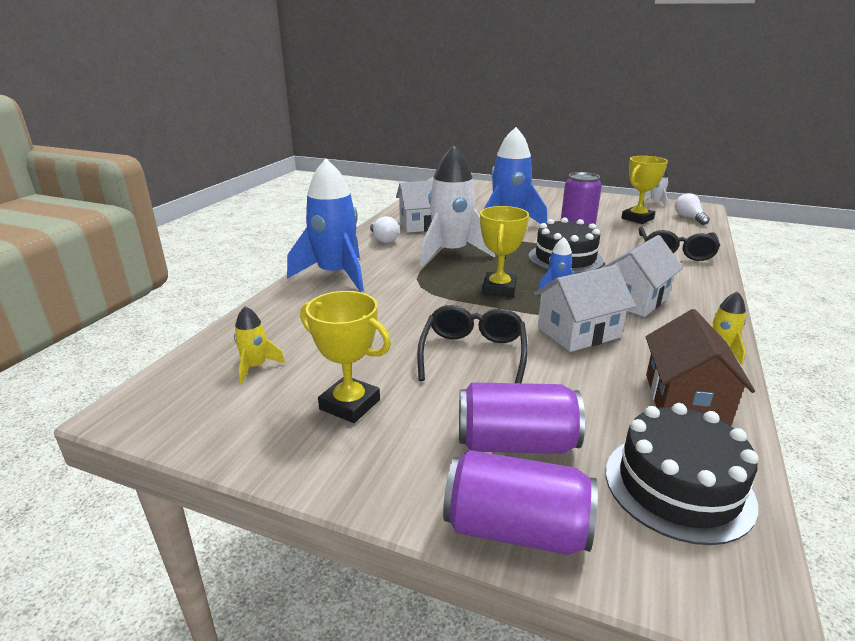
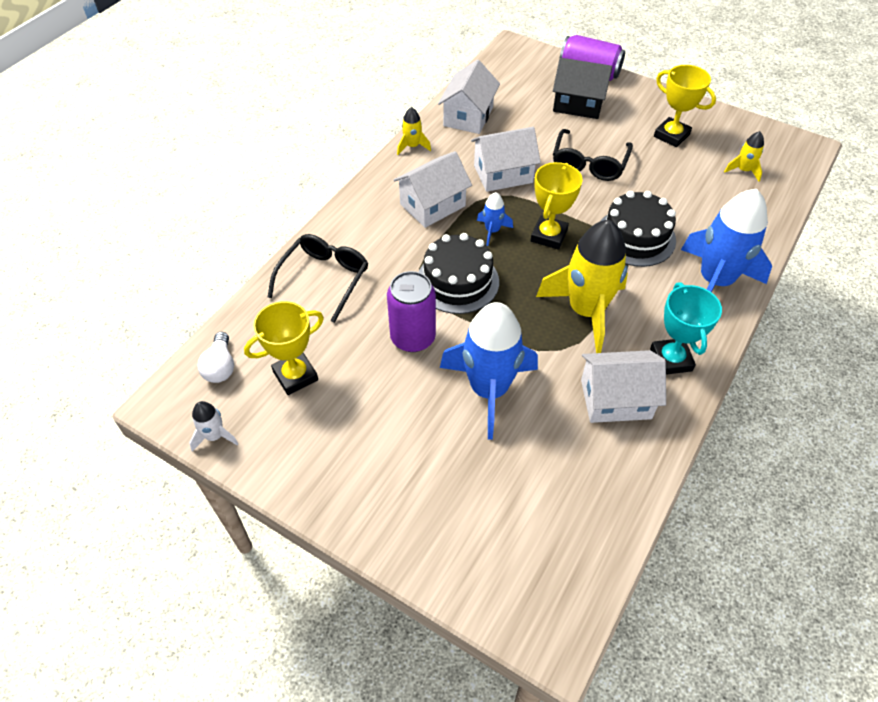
camera: 170 degrees left, 25 degrees up
(383, 239) = (671, 359): white light bulb -> turquoise trophy
(451, 253) = (586, 311): white rocket -> yellow rocket
(516, 443) = (578, 104): purple can -> black house
(678, 486) = (508, 78): black cake -> black cake (635, 237)
(685, 399) = (468, 116): brown house -> white house

